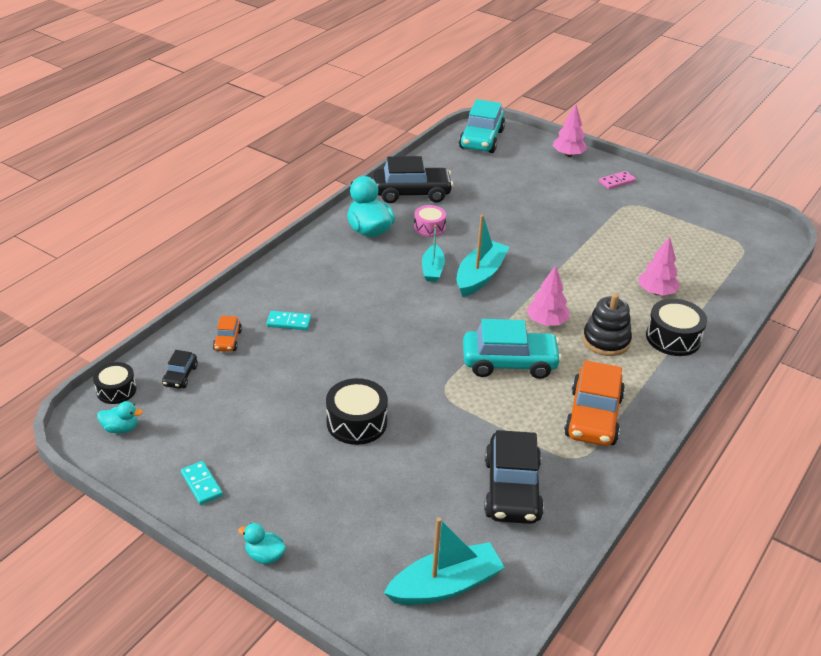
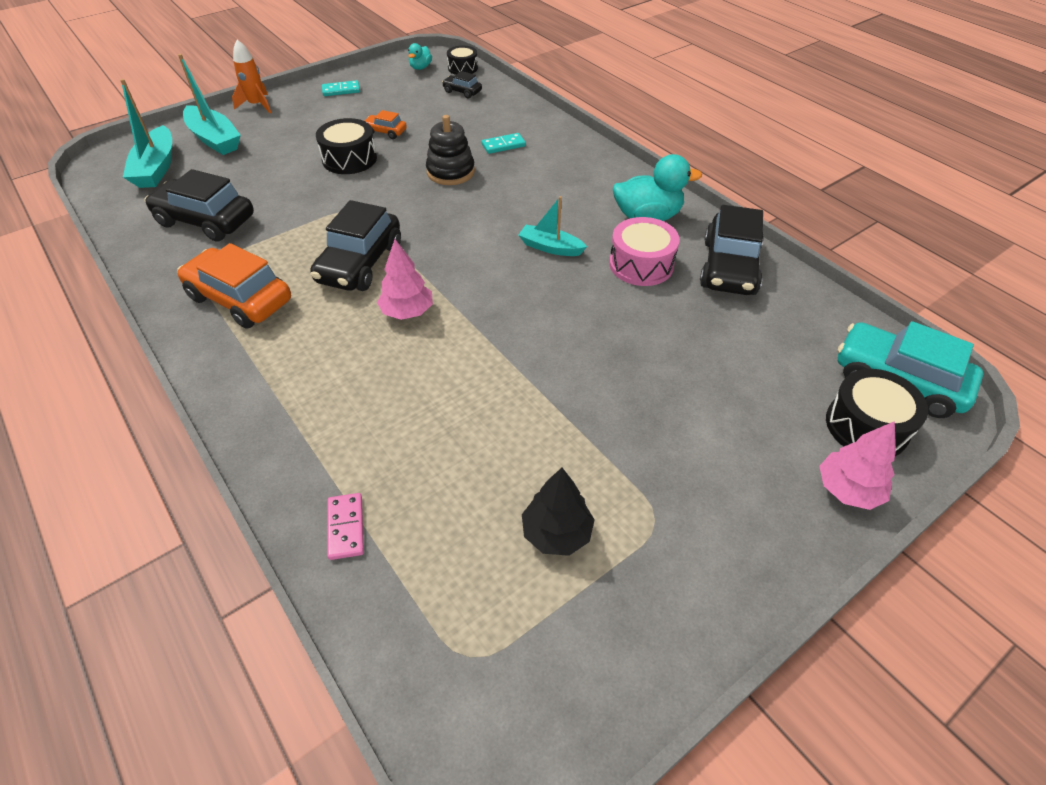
camera: 110 degrees right, 10 degrees up
(227, 340) = (494, 114): orange car -> orange car (385, 132)
(265, 555) = (257, 105): turquoise duck -> orange rocket
(289, 322) = (503, 145): turquoise domino -> turquoise domino turned 45 degrees clockwise
(429, 227) = (641, 264): pink drum -> pink drum, size x1.52
(480, 276) = (521, 281): turquoise boat -> turquoise boat (214, 139)
(509, 363) = (360, 263): turquoise car -> black car
(606, 341) = (343, 353): black stacking toy -> black stacking toy (450, 172)
(616, 182) = (740, 532): pink domino -> pink domino (345, 527)
(656, 292) = (405, 449): pink tree -> none
(662, 232) = (557, 533): none -> black tree
(673, 338) = (304, 424): black drum -> black drum (866, 426)

